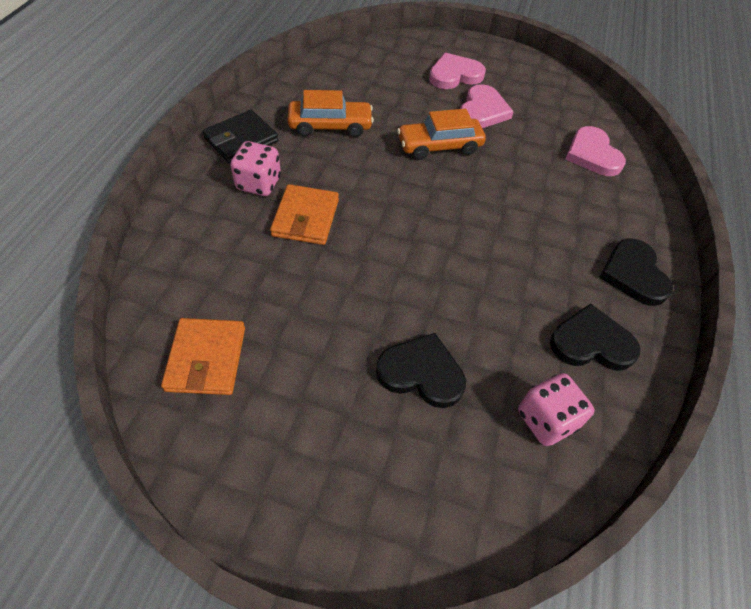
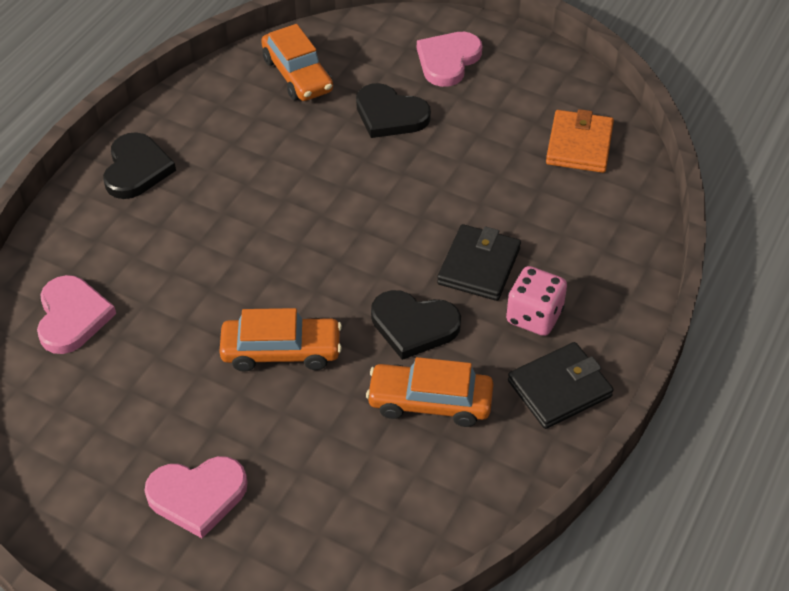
camera: 165 degrees left, 5 degrees down
(305, 218) = (479, 266): orange wallet -> black wallet
(482, 110) = (188, 411): pink heart -> pink heart (448, 60)
(546, 419) = (297, 75): pink dice -> orange car
(591, 342) = (223, 119): black heart -> black heart (413, 326)

